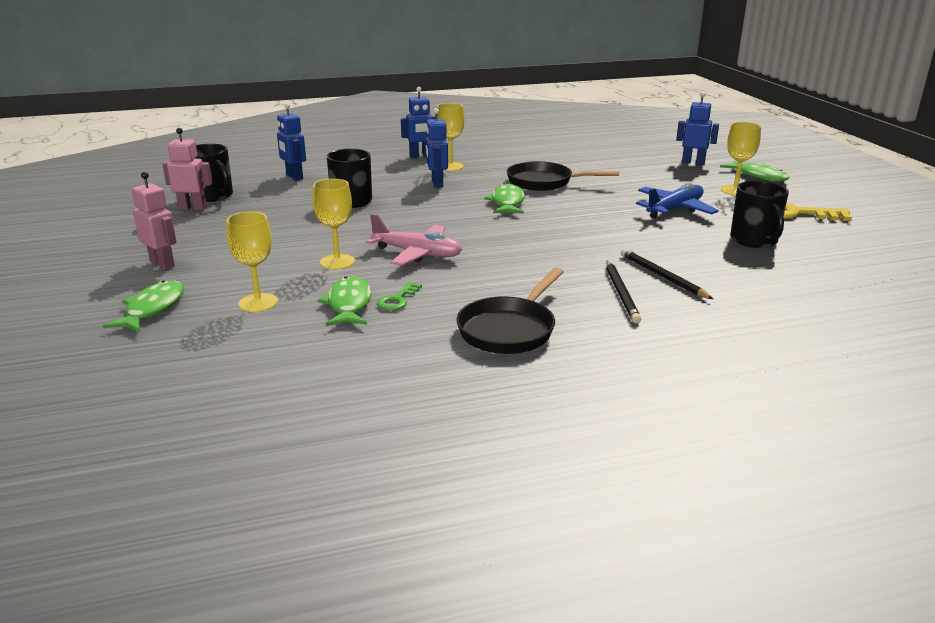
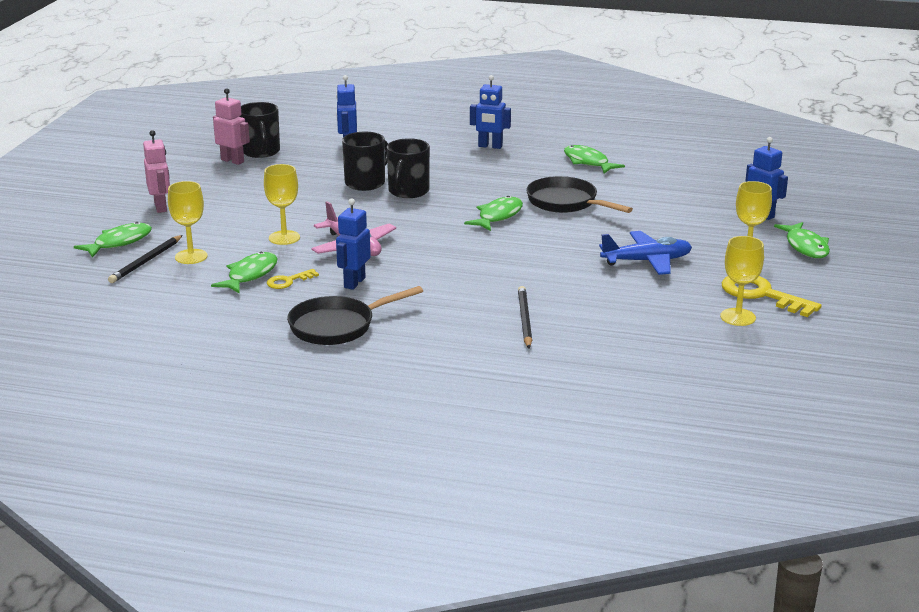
camera: 30 degrees right, 0 degrees up
(397, 300) = (288, 281): green key -> yellow key
(437, 184) = (462, 181): blue robot -> blue robot (354, 283)
(450, 166) = (501, 165): yellow goblet -> yellow goblet (738, 317)
(514, 153) = (588, 162): none -> green fish
(621, 294) = (466, 324): black pencil -> black pencil (146, 261)
(754, 240) = (669, 310): black mug -> black mug (408, 191)

